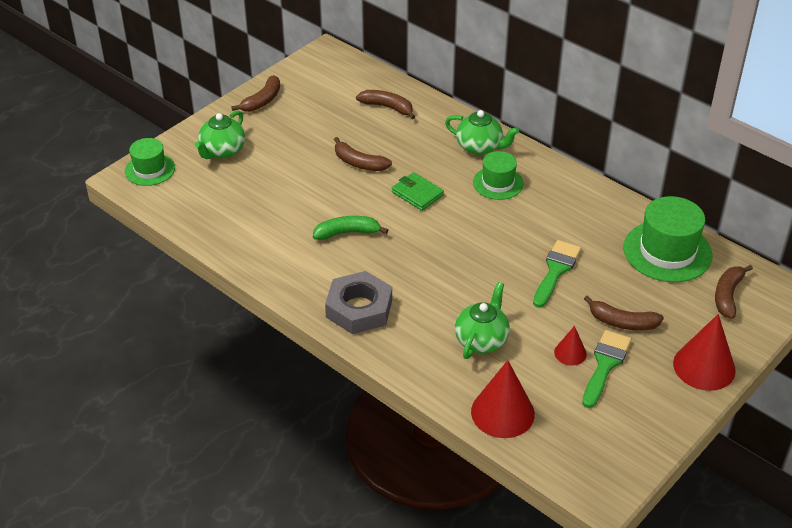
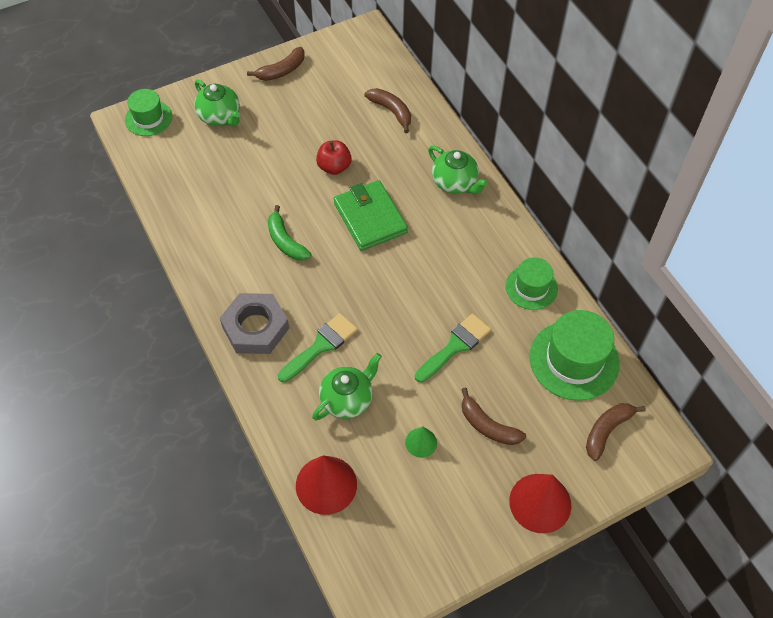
camera: 20 degrees right, 15 degrees up
(222, 151) = (220, 116): green teapot -> green teapot turned 90 degrees counterclockwise
(347, 233) = (285, 241): green banana -> green banana turned 135 degrees counterclockwise
(359, 163) = (334, 167): brown banana -> red apple
(417, 194) = (370, 218): green wallet -> green wallet, size x1.60
(498, 183) = (451, 229): green hat -> green hat (531, 287)
(570, 353) = (421, 442): red cone -> green cone
(605, 364) = (447, 467): green brush -> green brush (321, 346)

